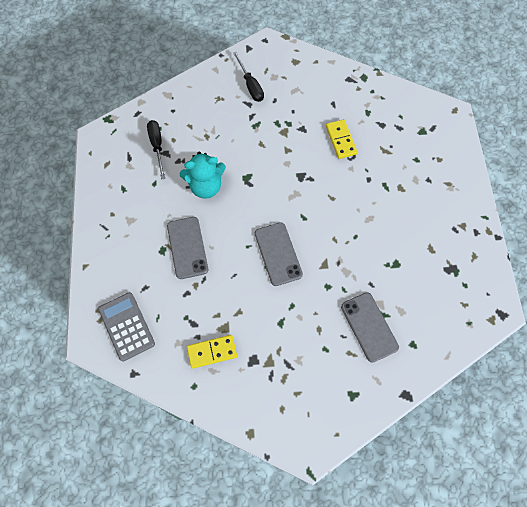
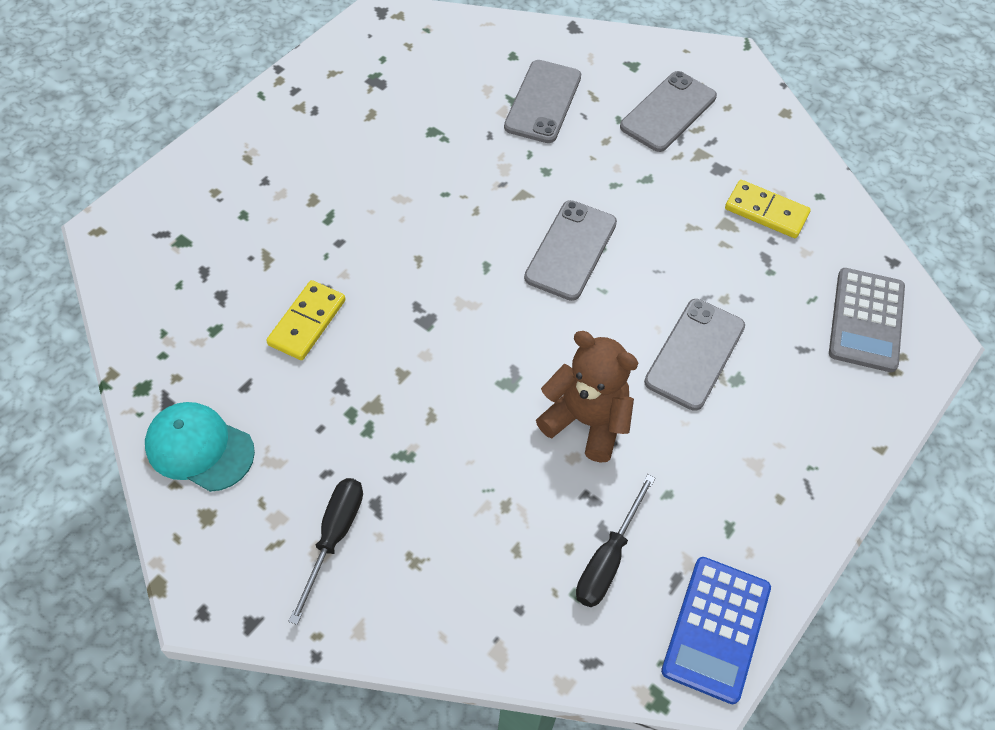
camera: 140 degrees left, 10 degrees down
(104, 152) = (716, 629): none -> blue calculator
(205, 186) = (586, 421): turquoise teddy bear -> brown teddy bear
(307, 376) = (668, 112): none -> grey phone
(322, 76) = (199, 448): none -> turquoise cap

